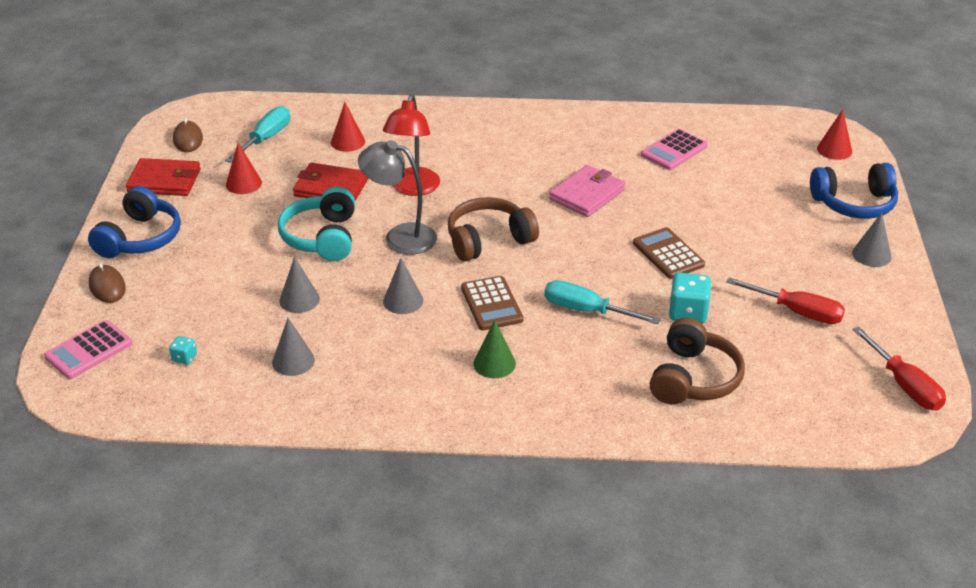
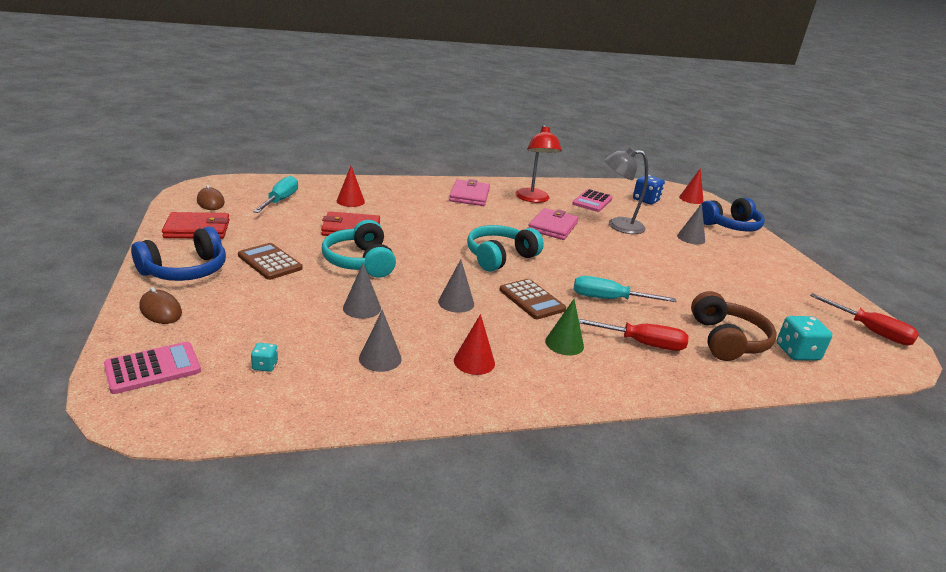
camera: 20 degrees left, 10 degrees down
(88, 350) = (153, 368): pink calculator -> pink calculator turned 150 degrees counterclockwise
(140, 238) = (185, 270): blue headphones -> blue headphones turned 45 degrees clockwise
(243, 183) = (272, 229): red cone -> red cone (474, 361)
(400, 236) = (427, 258): grey lamp -> grey lamp (618, 225)
(413, 188) = (419, 227): red lamp -> red lamp (533, 199)
(489, 240) = (500, 257): brown headphones -> turquoise headphones
(505, 135) = (469, 195): none -> pink wallet
(668, 254) = (638, 259): brown calculator -> brown calculator (270, 262)
(688, 313) = (683, 295): turquoise dice -> turquoise dice (797, 352)
(758, 150) = (646, 200): none -> blue dice
(797, 312) = (755, 289): red screwdriver -> red screwdriver (641, 343)
(871, 255) = (768, 253): grey cone -> grey cone (691, 238)

